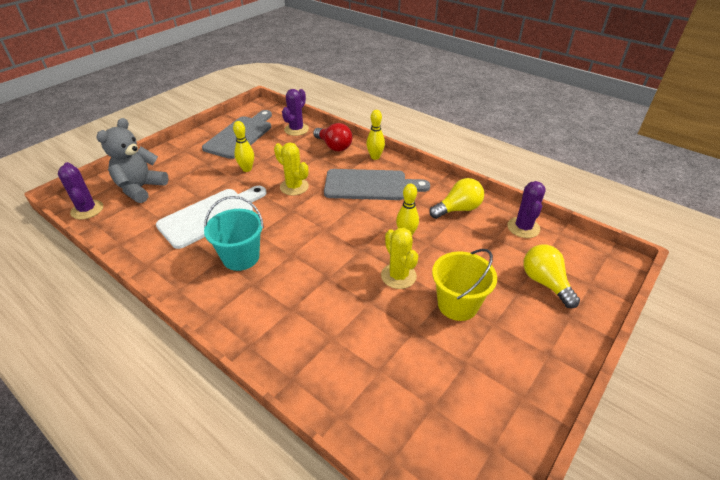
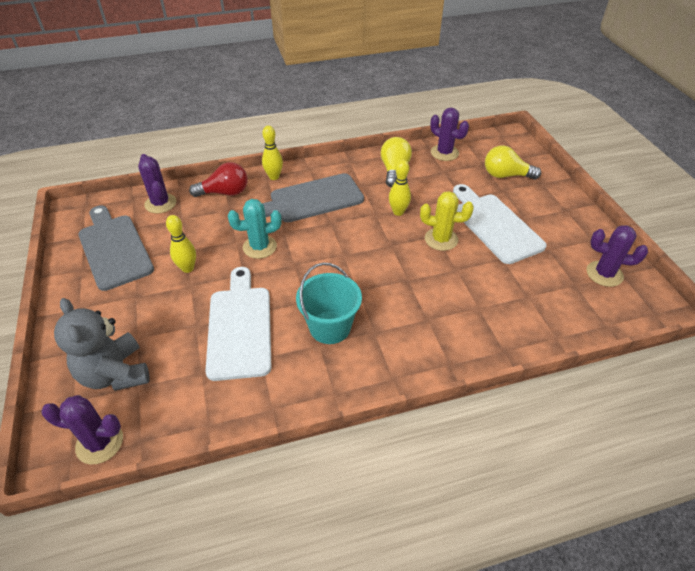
camera: 55 degrees left, 5 degrees up
(294, 187) = (259, 247): yellow cactus -> turquoise cactus
(370, 185) = (312, 199): grey cutting board -> grey cutting board turned 150 degrees counterclockwise
(457, 304) = (494, 225): yellow bucket -> white cutting board
(476, 429) = (604, 274): none -> purple cactus

